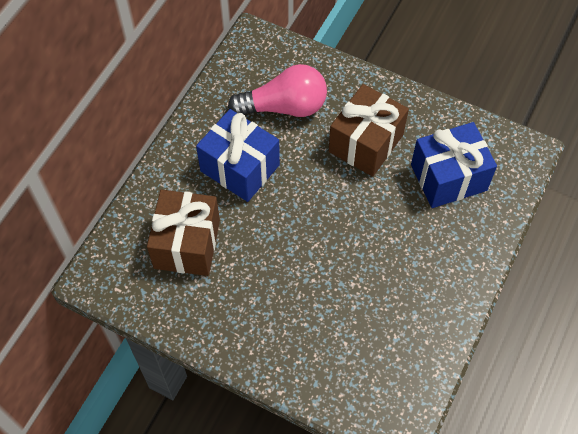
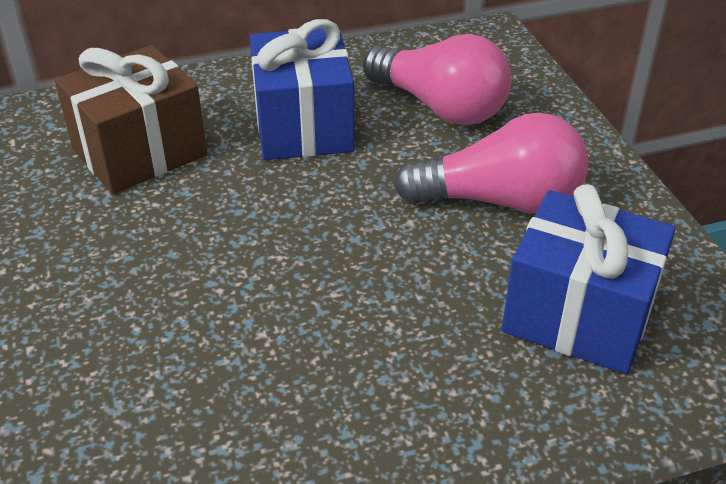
camera: 45 degrees right, 20 degrees down
(366, 143) = (500, 201): brown gift -> pink light bulb

